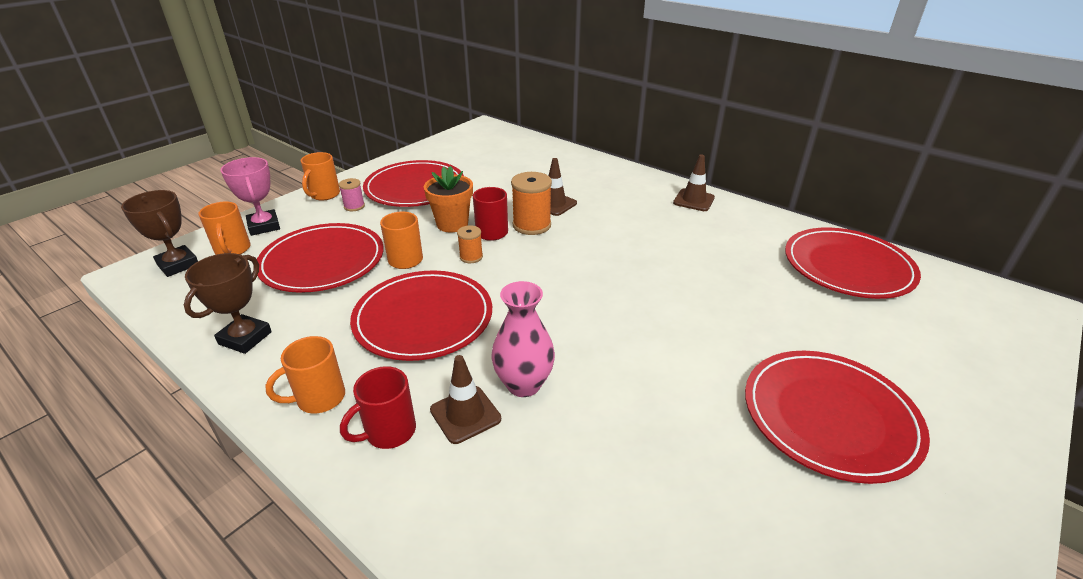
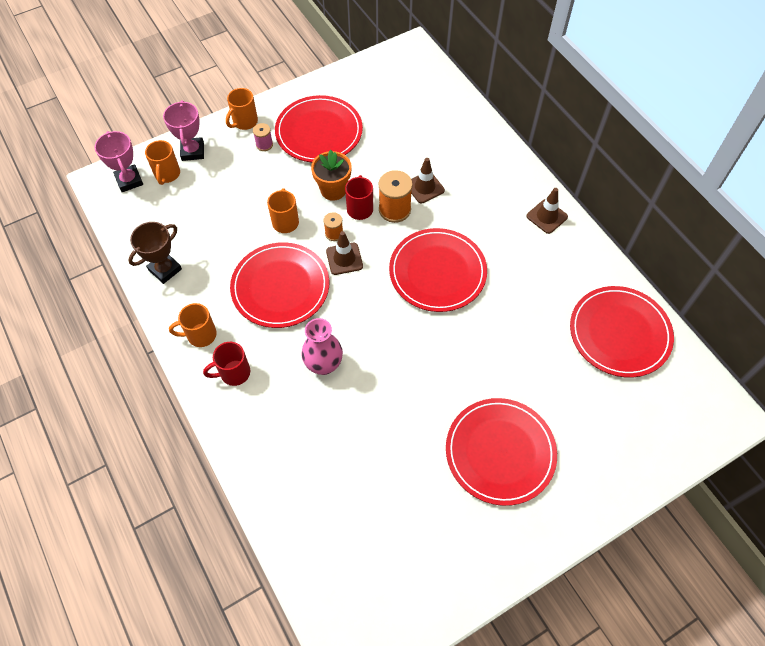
camera: 20 degrees right, 25 degrees up
(178, 264) = (129, 180): brown trophy -> pink trophy
(322, 261) = (227, 206): red plate -> red plate (437, 272)
(465, 414) = (281, 375): brown traffic cone -> brown traffic cone (344, 259)

